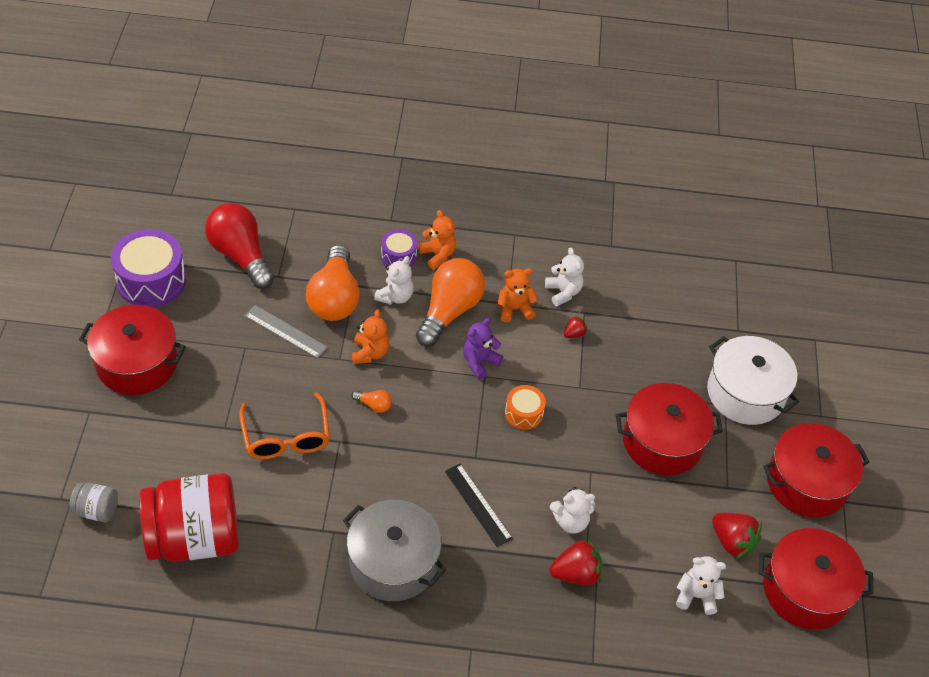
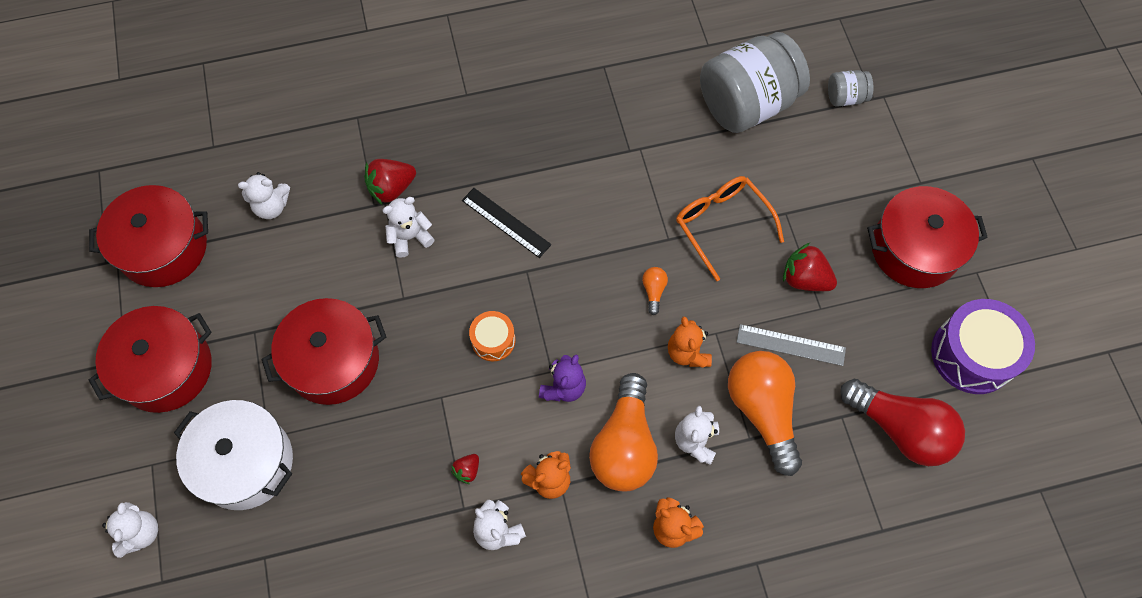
camera: 165 degrees right, 15 degrees up
(195, 538) = (747, 103): red jar -> grey jar
(374, 405) = (653, 291): orange light bulb -> orange light bulb turned 90 degrees clockwise
(393, 562) = (563, 141): grey pot -> none
(398, 256) = (719, 506): purple drum -> none
(732, 542) = (242, 272): red strawberry -> red strawberry (804, 279)
(830, 373) = (140, 533): none -> white teddy bear

